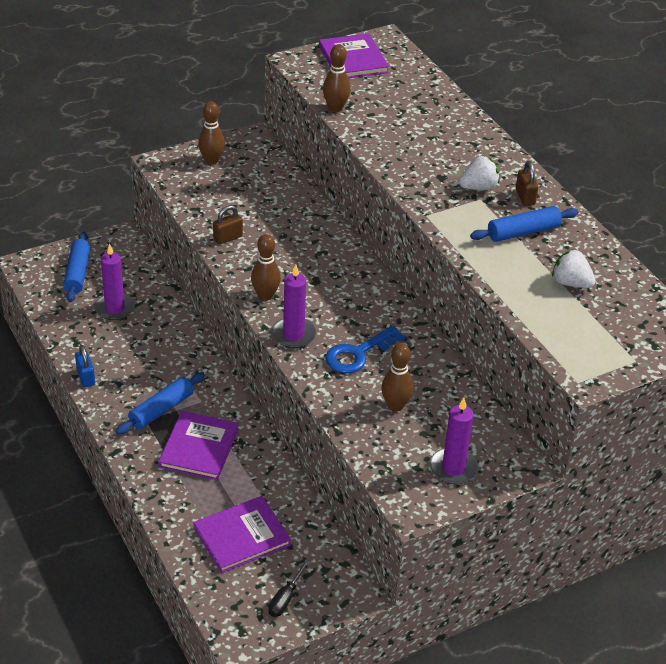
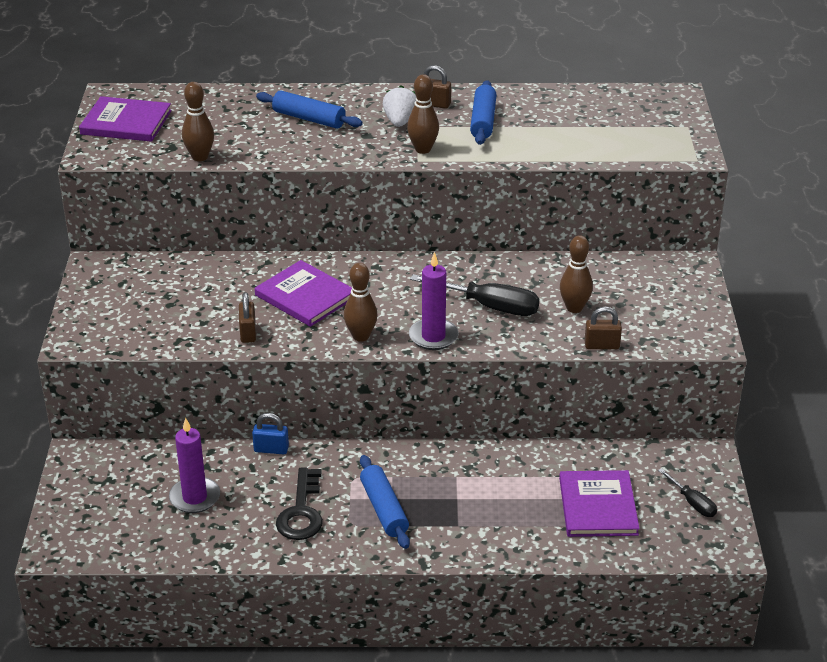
camera: 60 degrees left, 5 degrees down
(78, 273) = (108, 510): blue rolling pin -> blue rolling pin (309, 119)
(86, 377) = (291, 553): blue padlock -> blue padlock (271, 449)
(132, 367) = (301, 512): none -> black key
(199, 448) = (458, 498): purple book -> purple book (305, 296)
(211, 160) = (105, 305): brown bowling pin -> brown bowling pin (423, 149)
(353, 438) = (602, 345): none -> brown padlock
(358, 354) = (489, 306): blue key -> black screwdriver
(453, 468) = (673, 302): purple candle -> none
(571, 283) = (569, 122): white strawberry -> none

